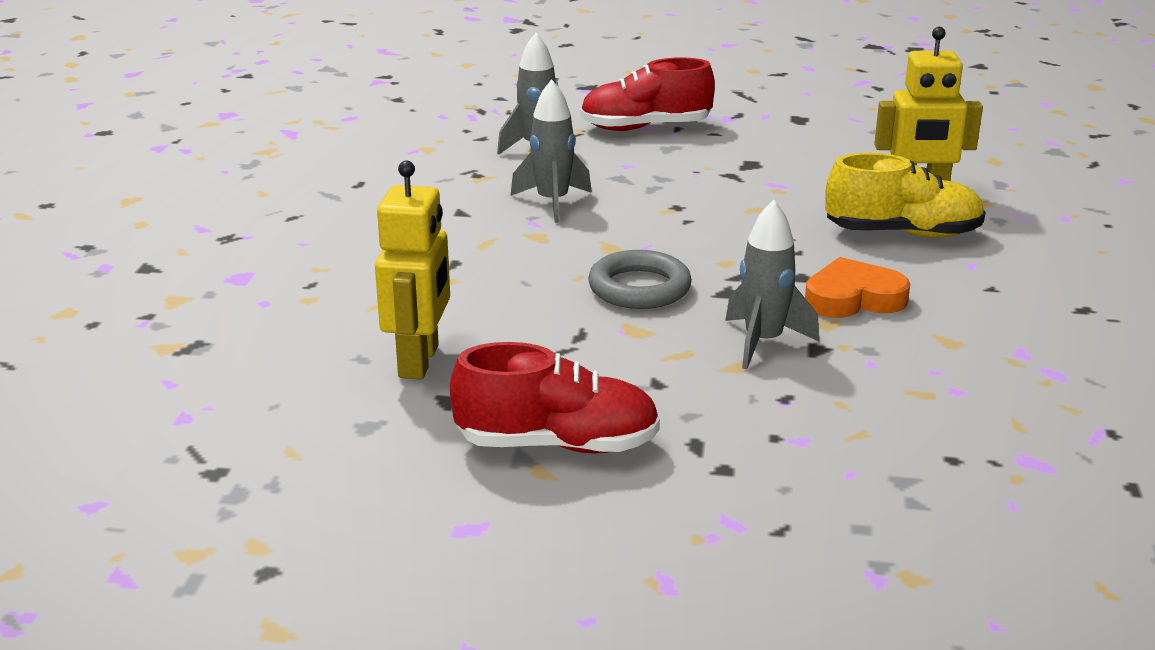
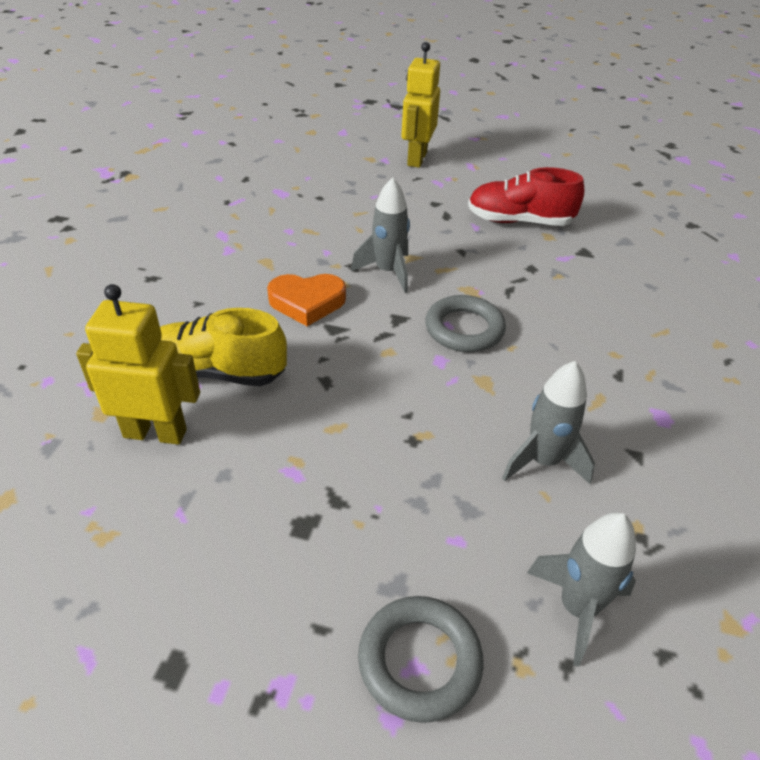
camera: 175 degrees left, 15 degrees up
(419, 361) = (612, 279): yellow robot -> yellow robot (416, 159)
(645, 128) = (419, 661): red shoe -> grey ring

